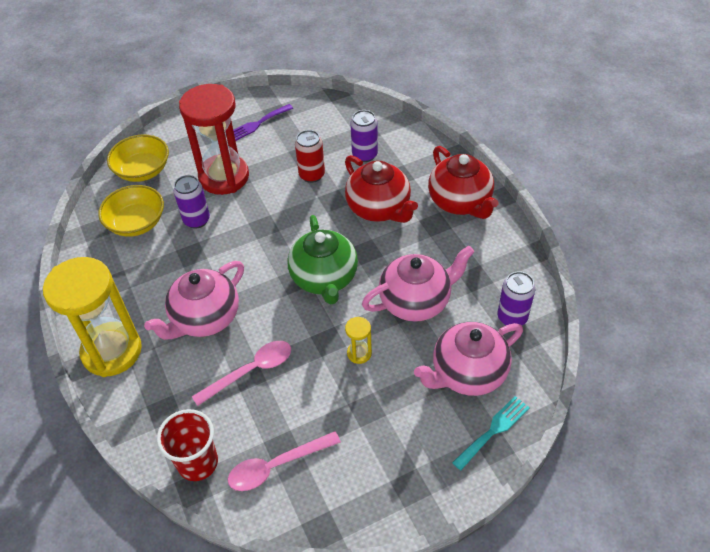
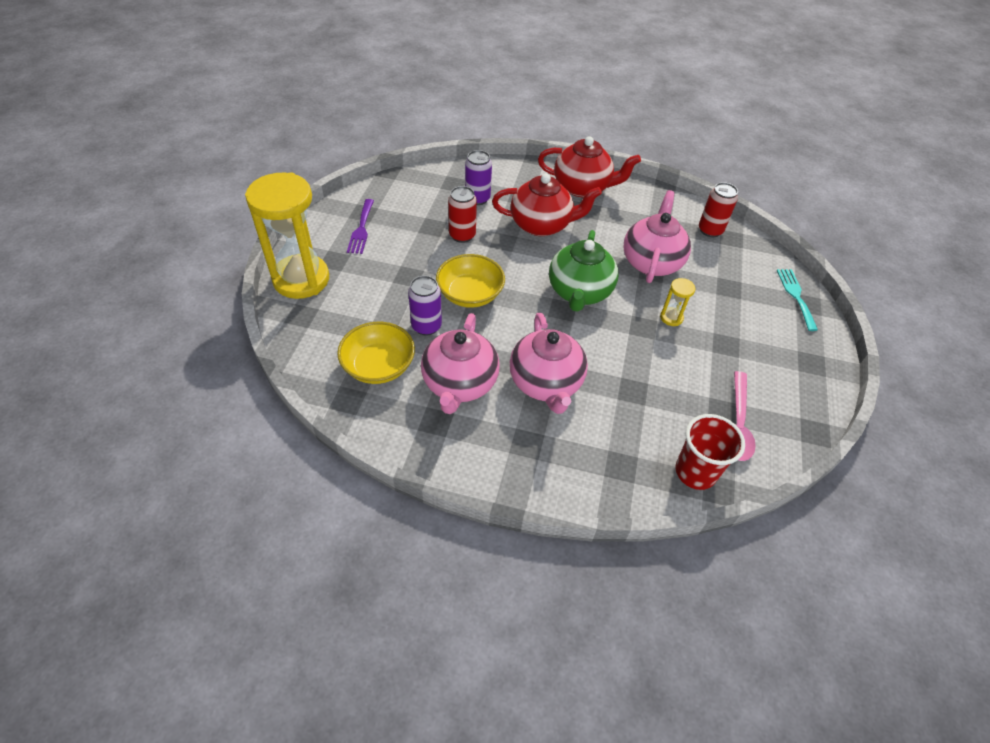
camera: 55 degrees left, 0 degrees up
(112, 351) = (517, 467): yellow hourglass -> yellow hourglass (301, 279)
(143, 170) = (316, 326): yellow bowl -> yellow bowl (470, 294)
(224, 177) = (397, 282): red hourglass -> none
(250, 371) = (630, 387): pink spoon -> none
(324, 278) = (579, 292): green teapot -> green teapot turned 75 degrees clockwise
(467, 373) = (738, 278): pink teapot -> pink teapot (459, 384)
(512, 317) = (710, 230): purple can -> red can

